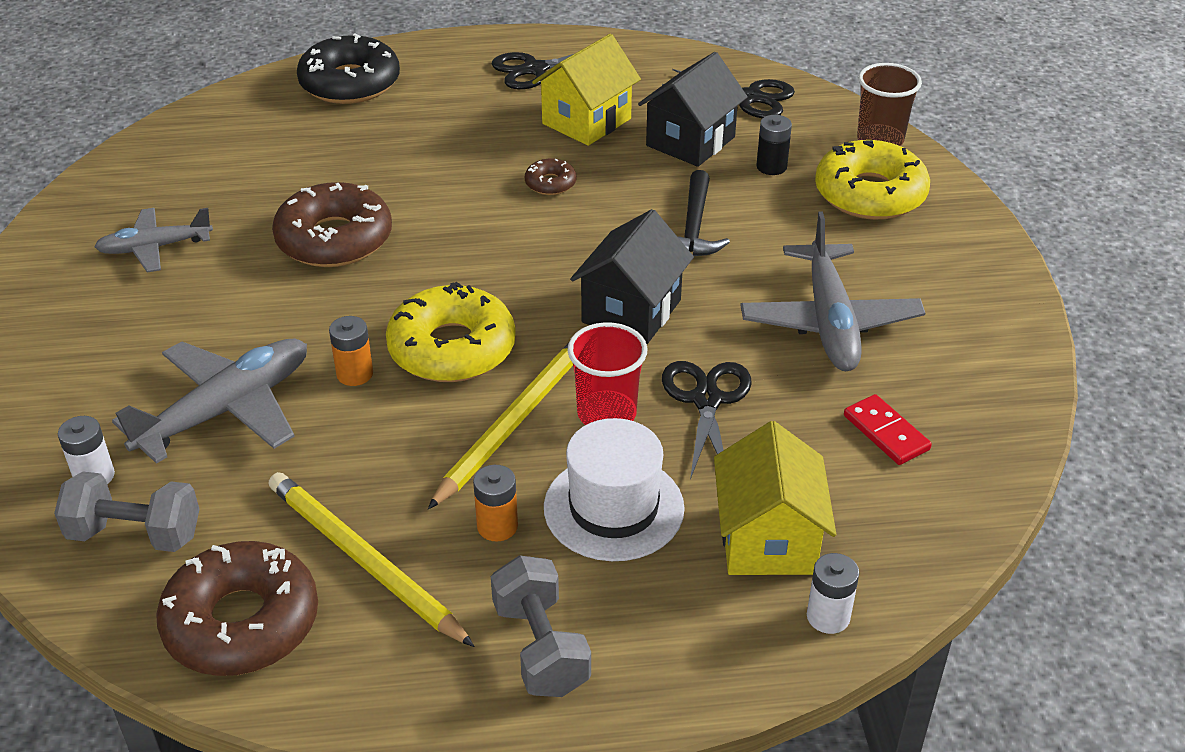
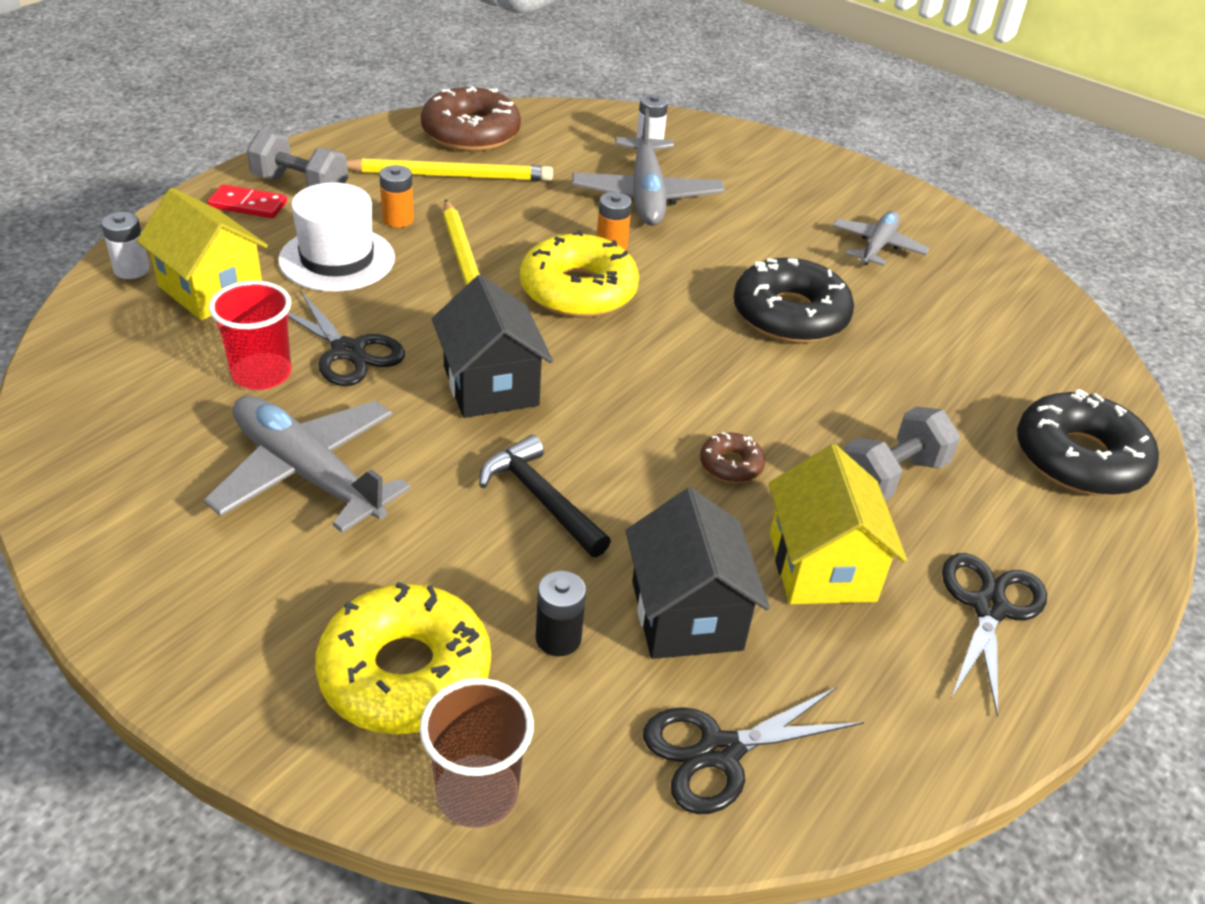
camera: 130 degrees right, 0 degrees up
(135, 534) = (583, 135): grey dumbbell -> grey dumbbell (891, 477)
(334, 239) = (790, 315): brown donut -> black donut
(606, 414) = (411, 306): red cup -> red cup (261, 374)
(886, 432) = (173, 401): red domino -> red domino (248, 205)

